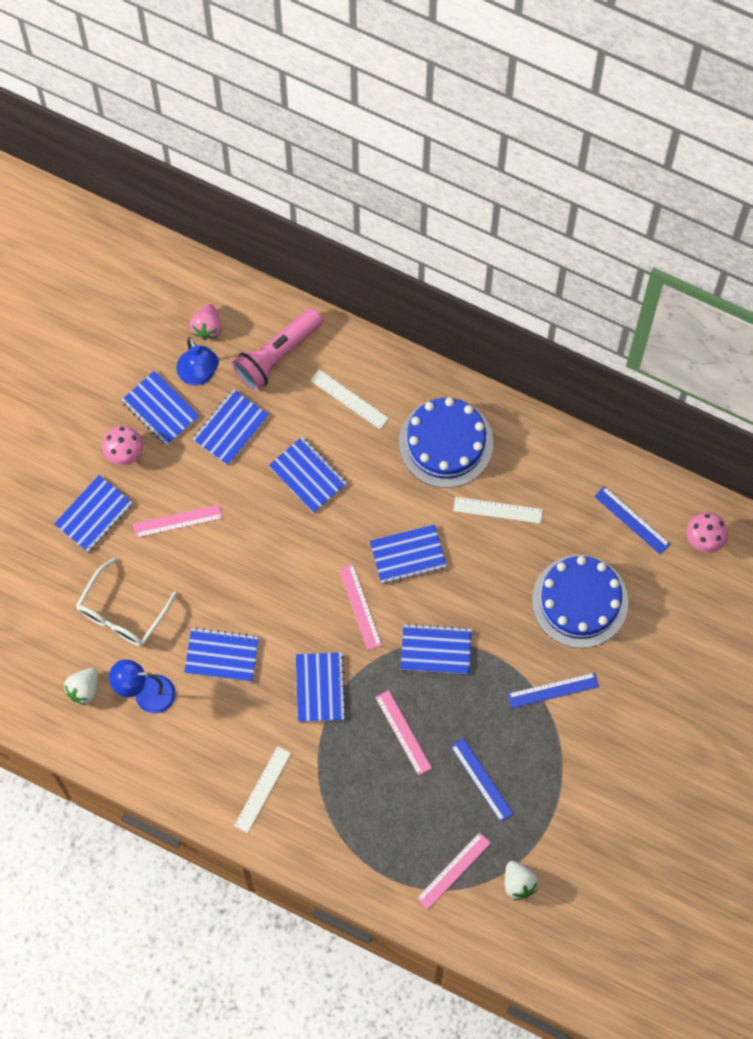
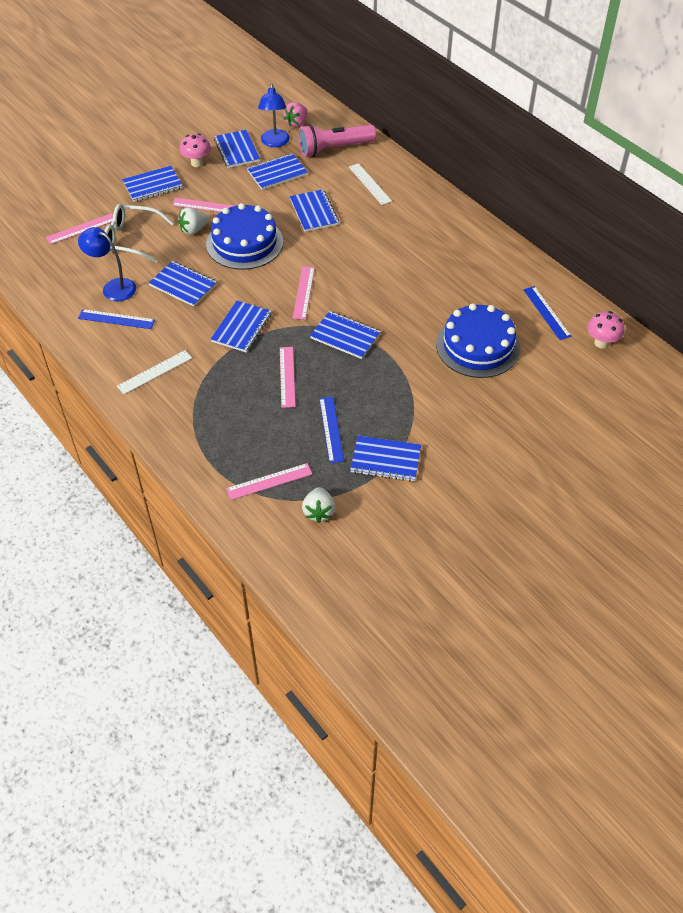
camera: 25 degrees right, 20 degrees down
(53, 622) = (81, 229): none -> pink ruler
(84, 689) = (72, 270): white strawberry -> white strawberry (194, 230)
(122, 613) = (131, 239): white glasses -> white glasses turned 45 degrees clockwise
(408, 555) = (358, 276): blue notebook -> blue notebook (385, 460)
(446, 443) = (425, 226): blue cake -> blue cake (244, 243)
(498, 510) = (443, 273): white ruler -> none
(553, 690) = (424, 393): blue ruler -> blue ruler (116, 319)

